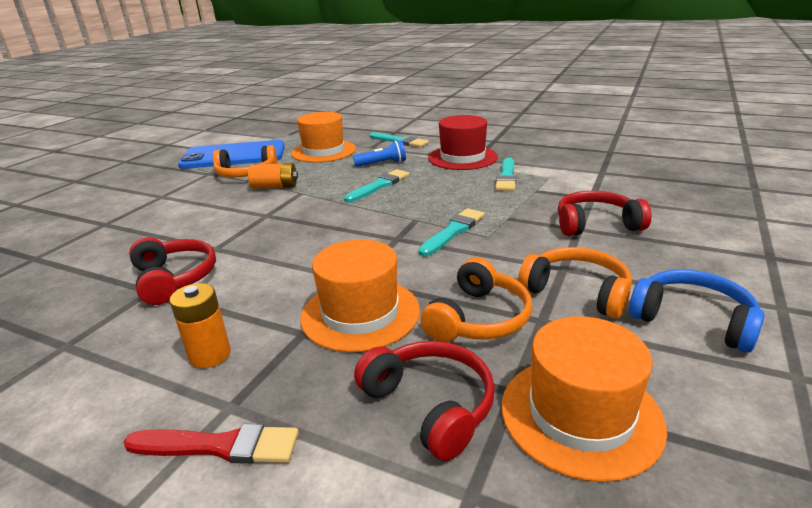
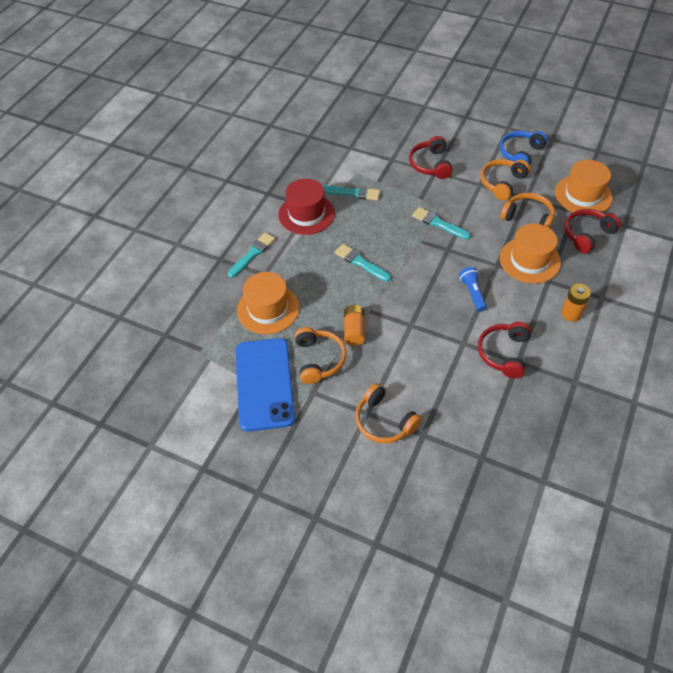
camera: 90 degrees left, 25 degrees up
(143, 204) = (384, 421): none -> orange headphones
(174, 279) = (504, 353): red headphones -> red headphones turned 45 degrees counterclockwise
(219, 446) = (622, 295): red brush -> none
(382, 164) = (311, 263): blue flashlight -> blue flashlight (472, 293)

